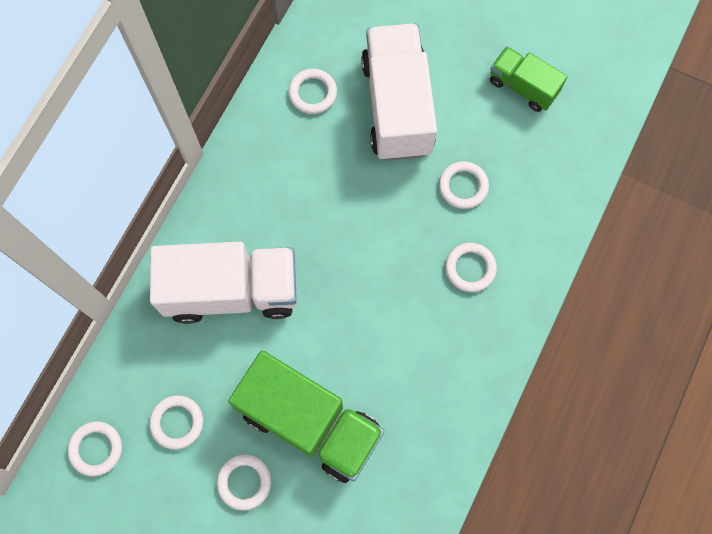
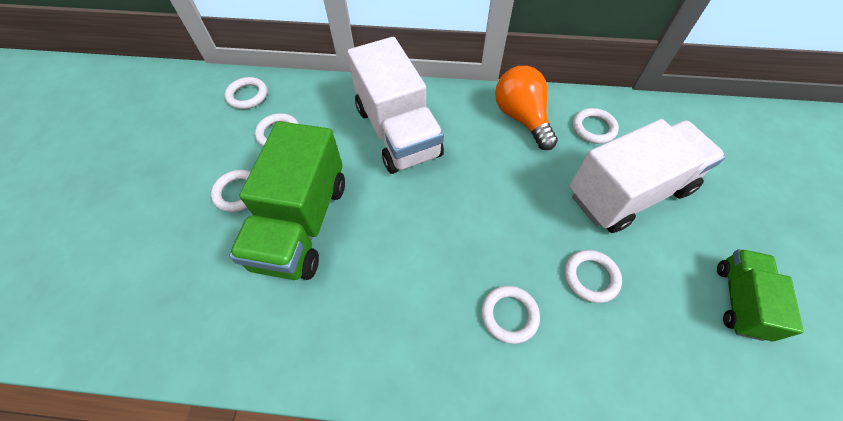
camera: 70 degrees right, 15 degrees down
(268, 155) = (521, 118): none -> orange light bulb

